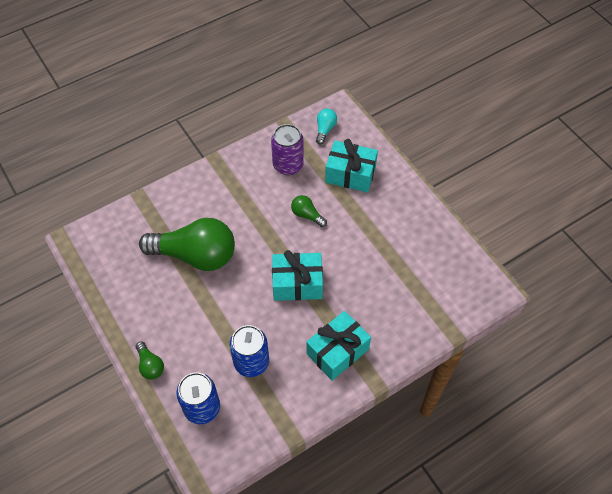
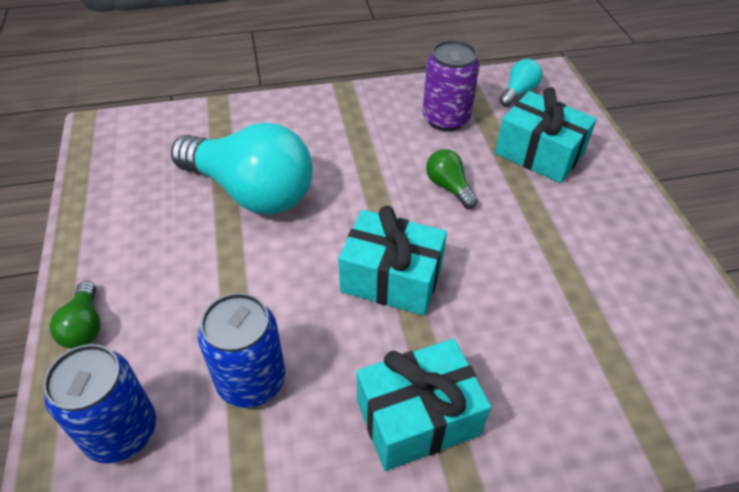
camera: 20 degrees right, 10 degrees down
(195, 255) = (251, 192): green light bulb -> turquoise light bulb

